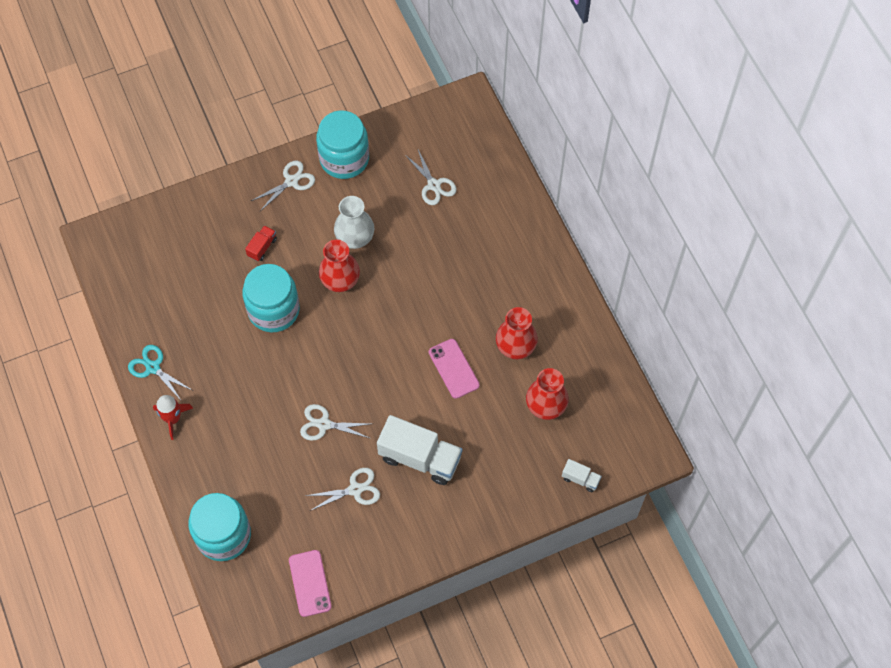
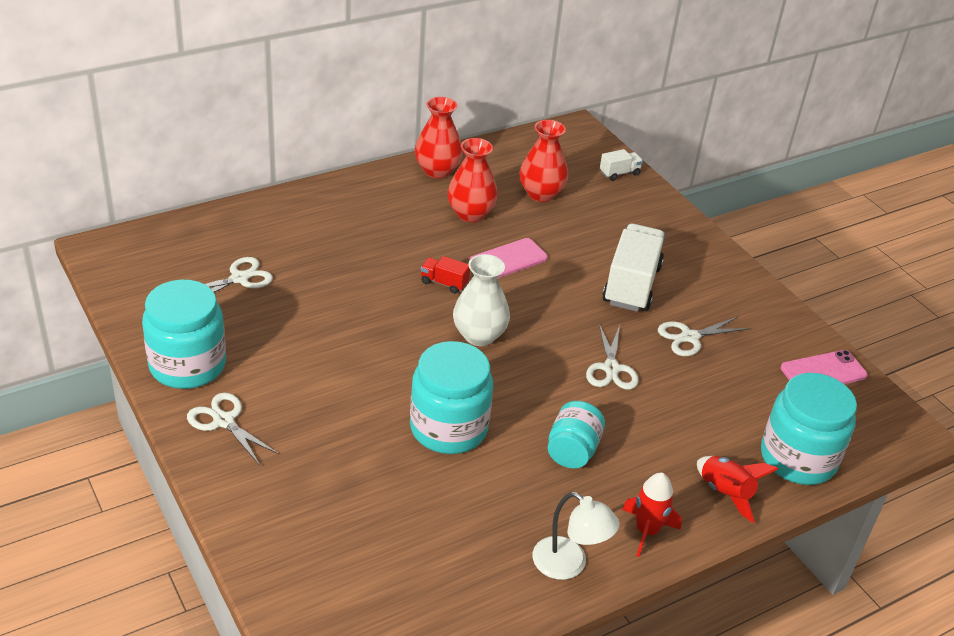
camera: 100 degrees left, 25 degrees down
(153, 367) = (569, 565): turquoise scissors -> white lamp
(198, 476) = (725, 493): none -> red rocket
(246, 384) = (572, 451): none -> turquoise jar
(262, 247) = (343, 448): red truck -> red truck (444, 283)
(340, 280) = (394, 361): red vase -> red vase (437, 170)
(355, 238) = (324, 350): white vase -> white vase (479, 335)
(355, 489) = (690, 337): white scissors -> white scissors turned 90 degrees counterclockwise
(580, 479) = (619, 173): white truck -> white truck turned 45 degrees clockwise

